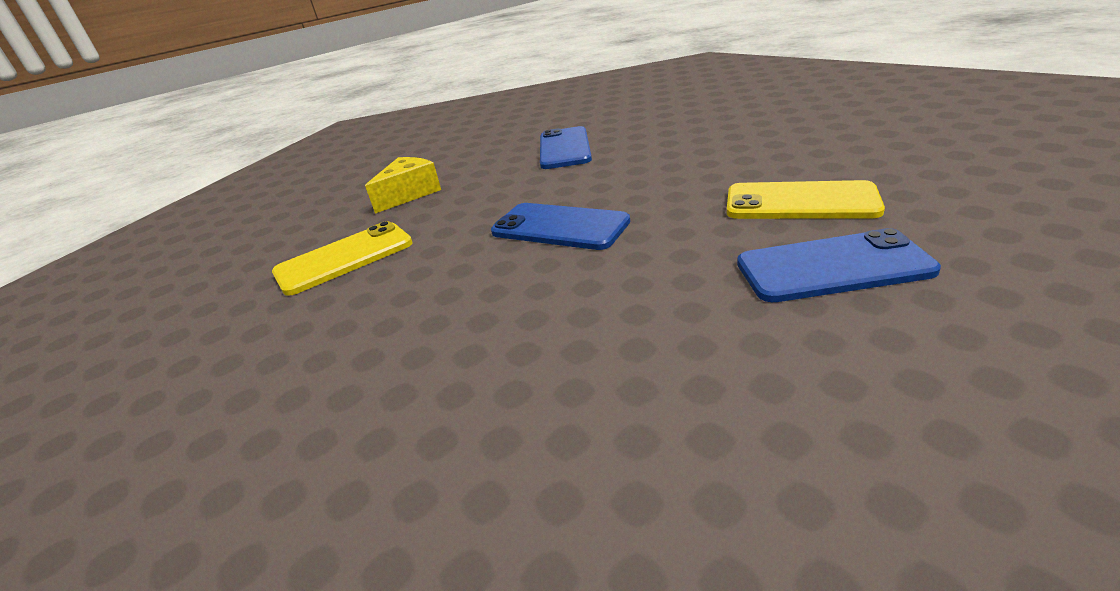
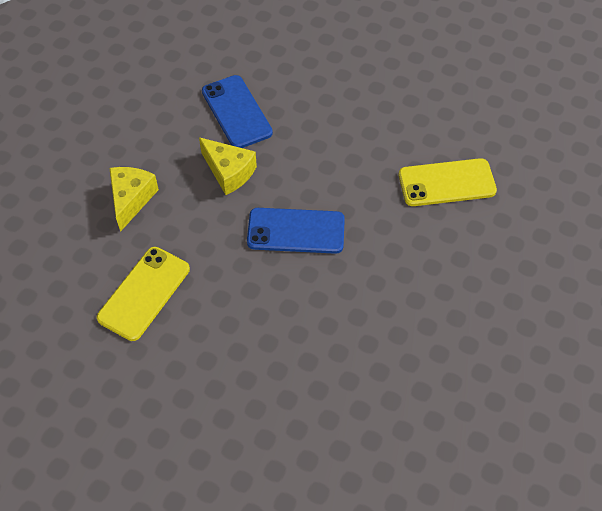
camera: 30 degrees left, 25 degrees up
(522, 182) = (229, 172): none -> yellow cheese
(832, 267) = (477, 249): blue phone -> none

